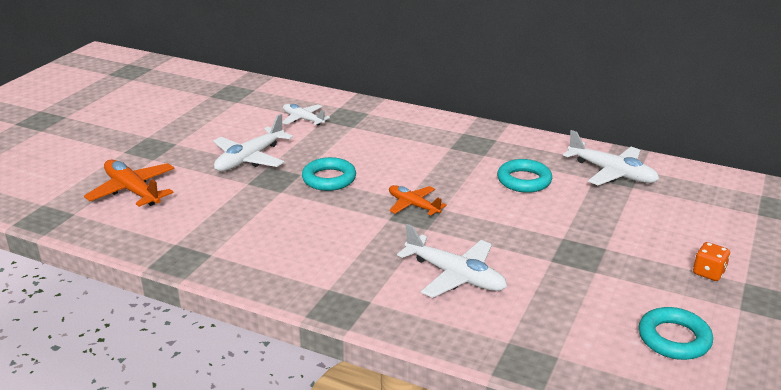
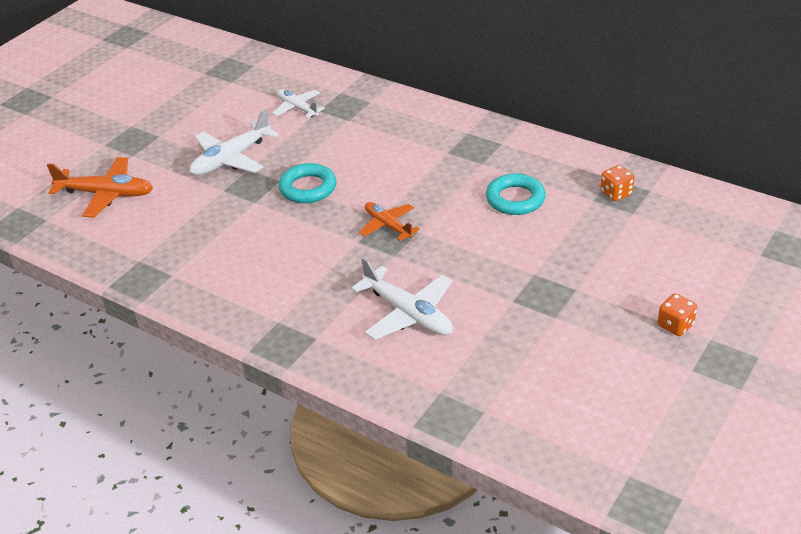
camera: 10 degrees right, 10 degrees up
(132, 191) = (106, 194): orange plane -> orange plane turned 135 degrees clockwise
(612, 173) = (616, 193): white plane -> orange dice
(674, 338) = (608, 400): turquoise ring -> none

